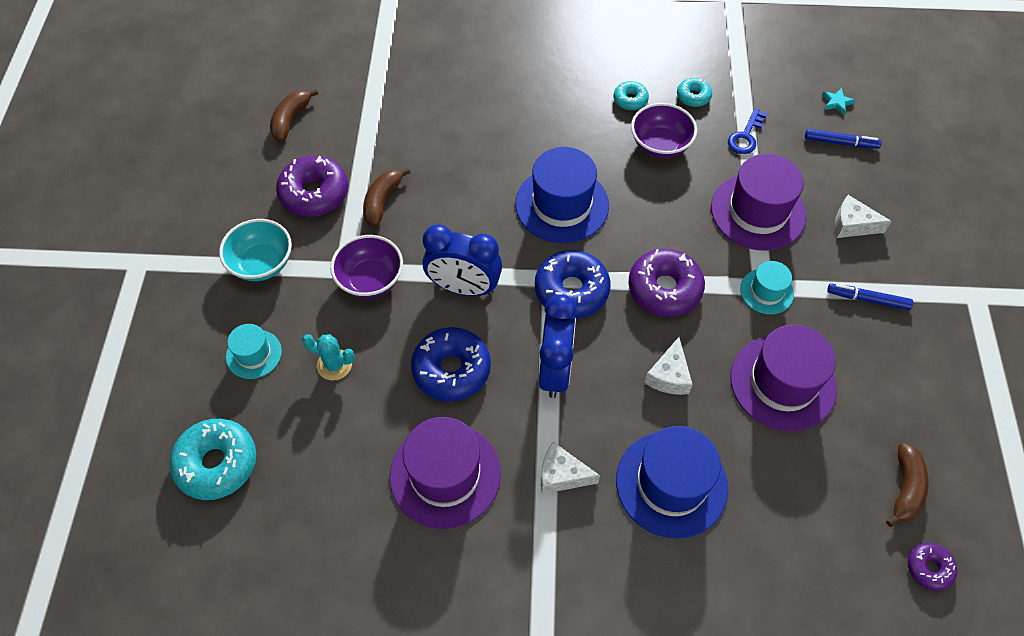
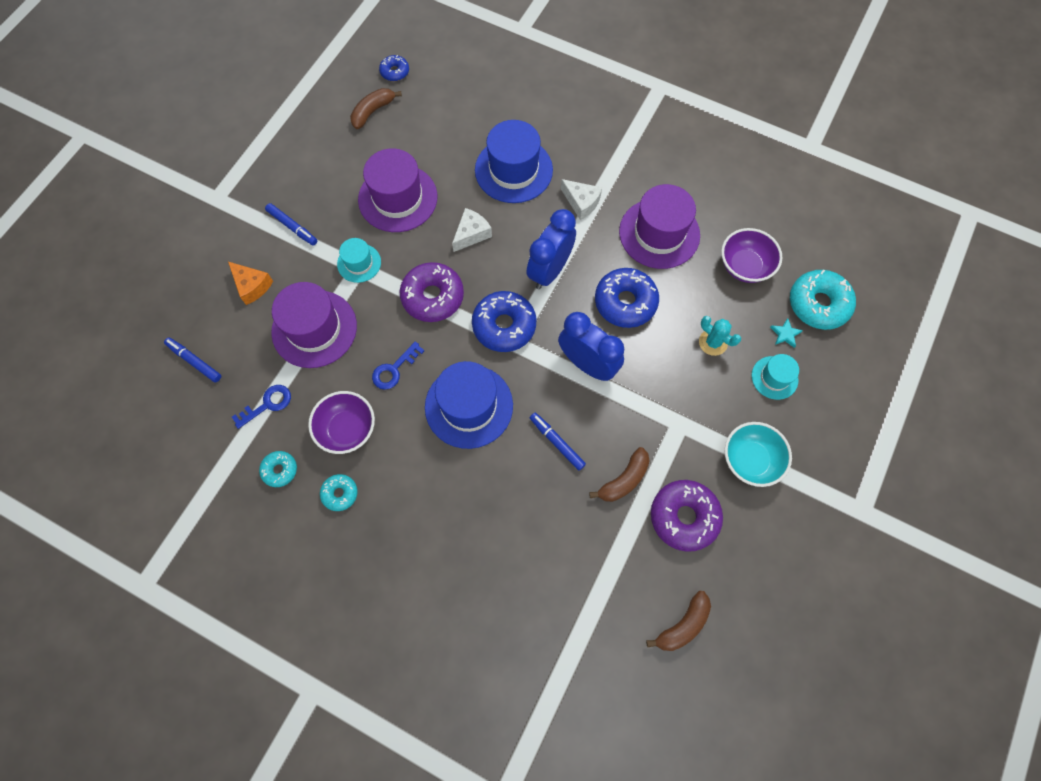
camera: 155 degrees left, 10 degrees up
(370, 280) = (661, 404): purple bowl -> purple bowl (744, 266)
(460, 207) = (557, 442): none -> blue marker
(654, 207) = (394, 369): none -> blue key
(836, 102) = (160, 403): turquoise star -> turquoise star (785, 334)
(852, 225) = (252, 286): white cheese -> orange cheese
(929, 568) = (395, 72): purple donut -> blue donut

